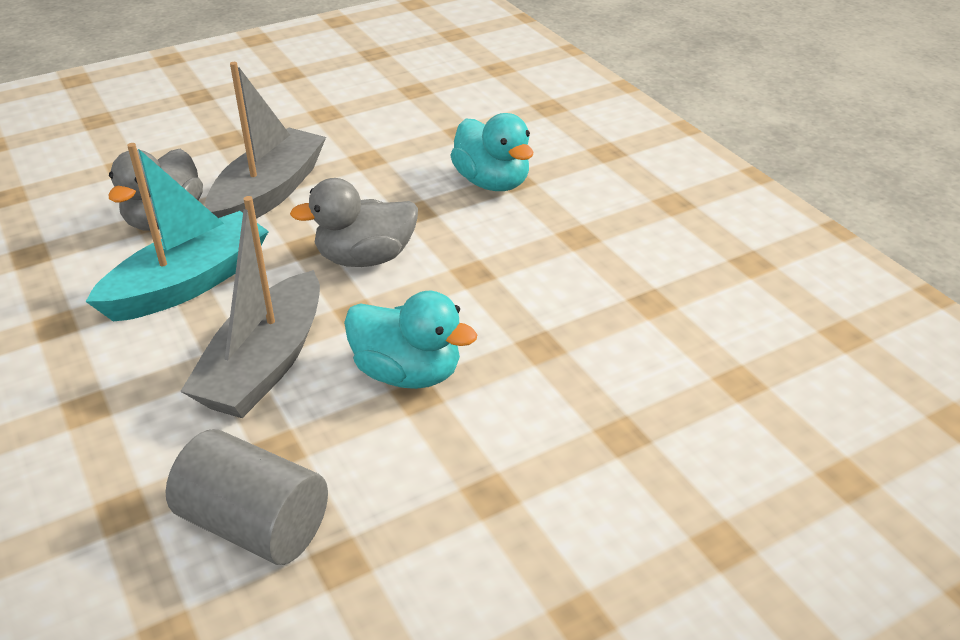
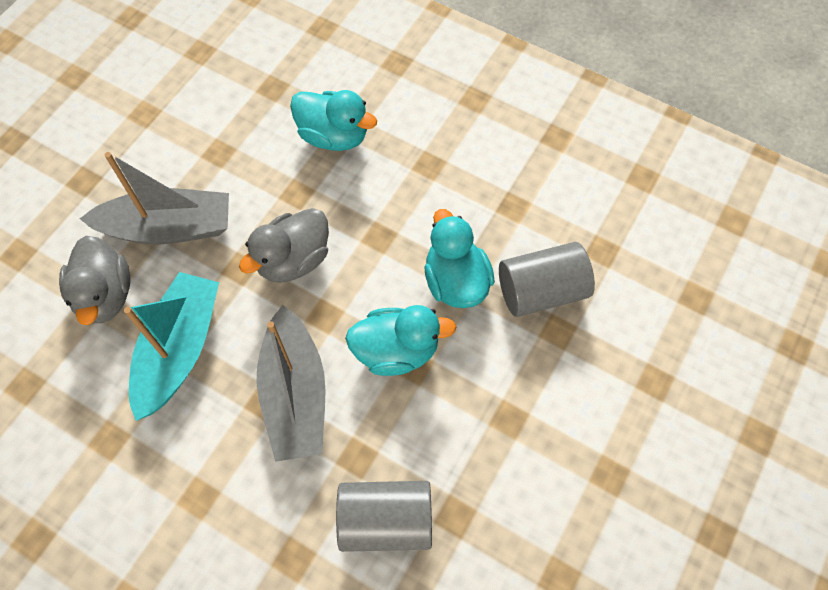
camera: 30 degrees left, 25 degrees up
(269, 193) = (168, 228): grey boat -> grey boat turned 90 degrees clockwise
(528, 340) = (455, 281): none -> turquoise duck
(628, 388) = (541, 291): none -> grey cylinder

